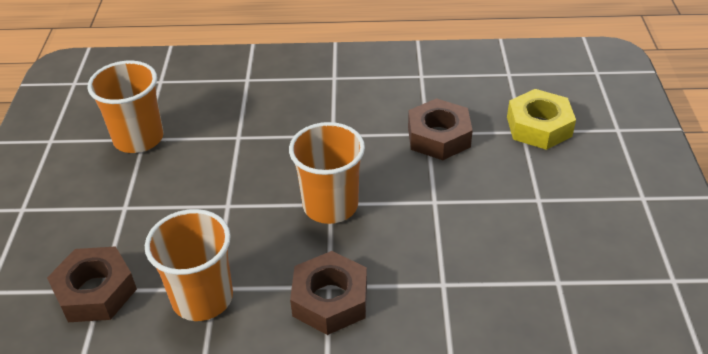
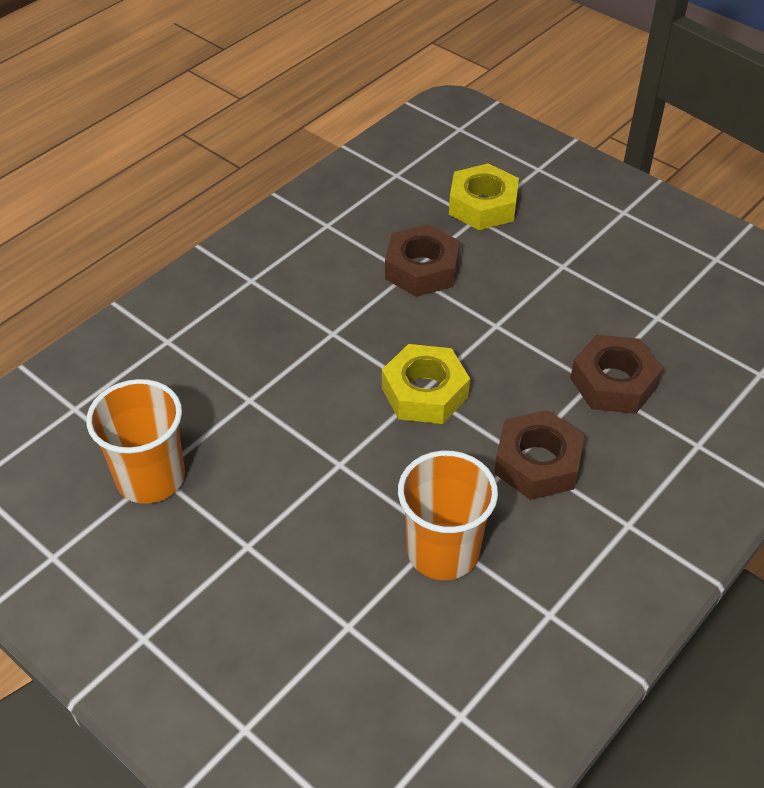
camera: 50 degrees left, 5 degrees up
(95, 291) = (346, 632): brown nut -> brown nut (613, 383)
(330, 205) = (425, 392): orange cup -> yellow nut

